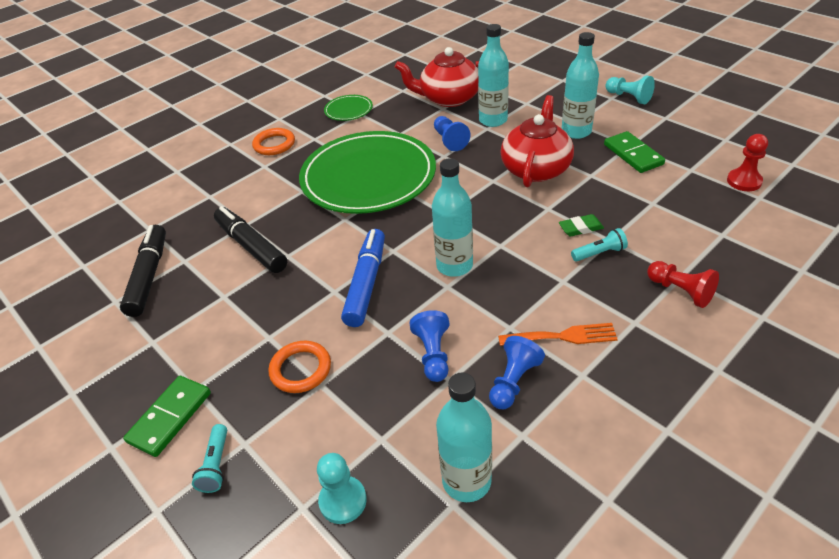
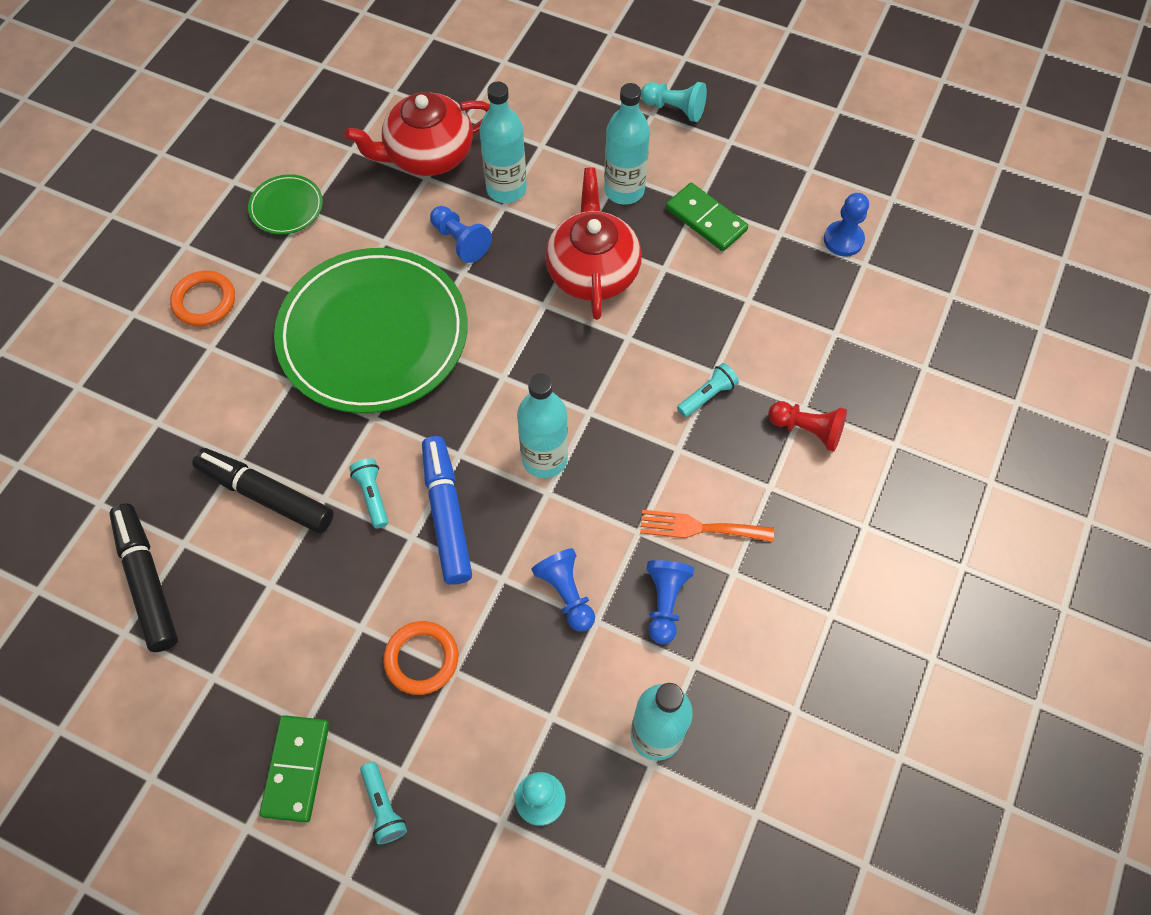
camera: 25 degrees left, 20 degrees up
(320, 261) = (372, 495): none -> turquoise flashlight
(563, 336) = (699, 528): orange fork -> orange fork turned 150 degrees counterclockwise
(580, 228) = (675, 361): green eraser -> none
(744, 181) = (843, 240): red pawn -> blue pawn

